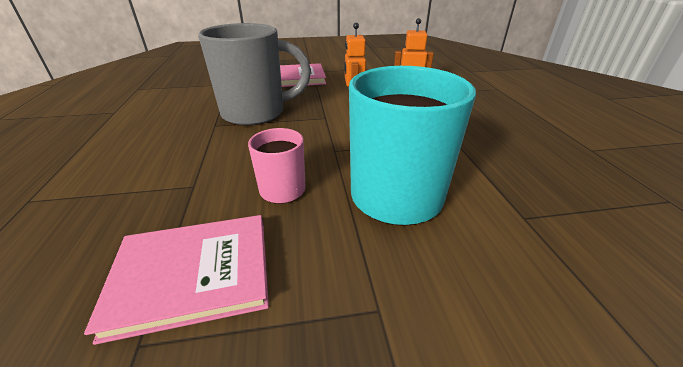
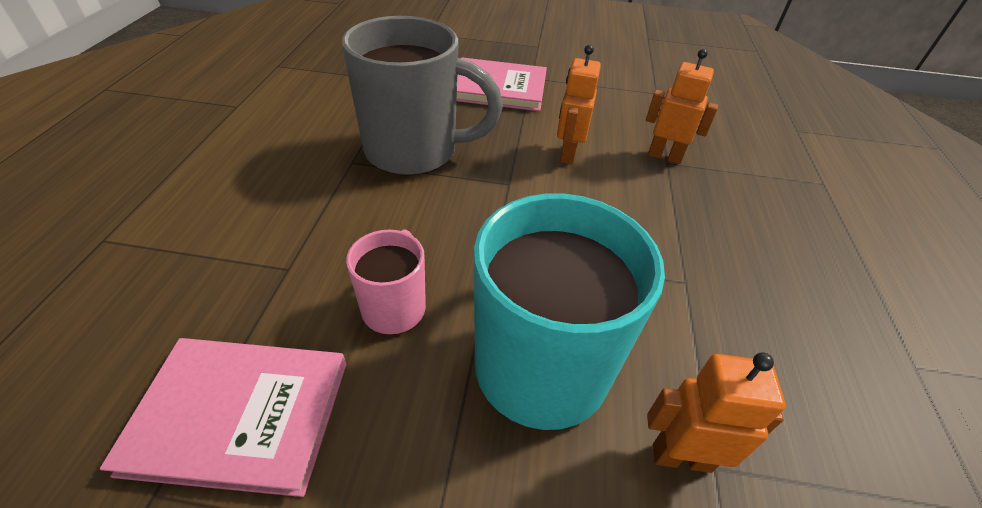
camera: 15 degrees right, 10 degrees up
(503, 217) = (681, 457): none -> orange robot

